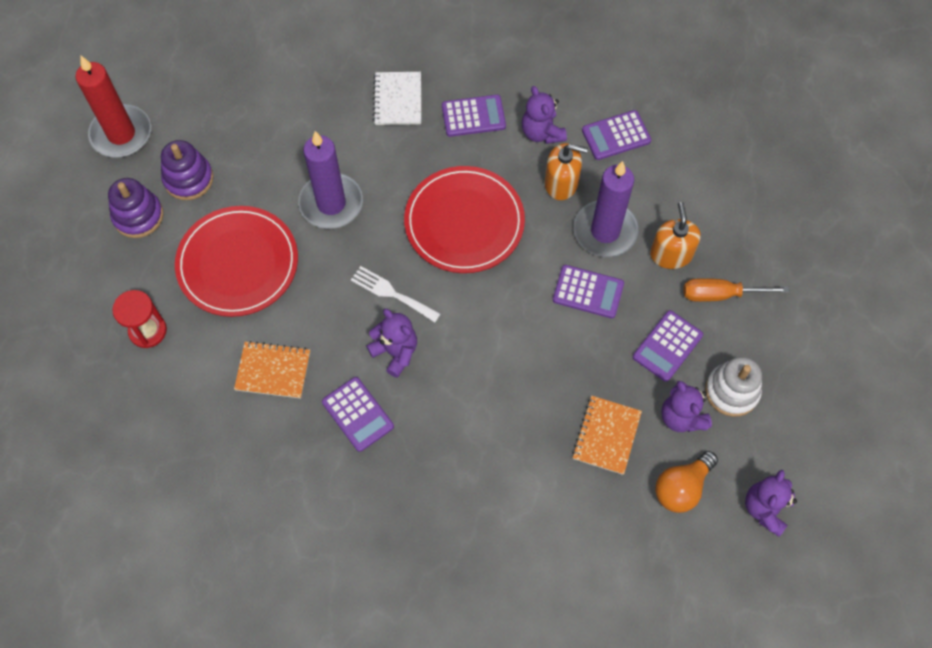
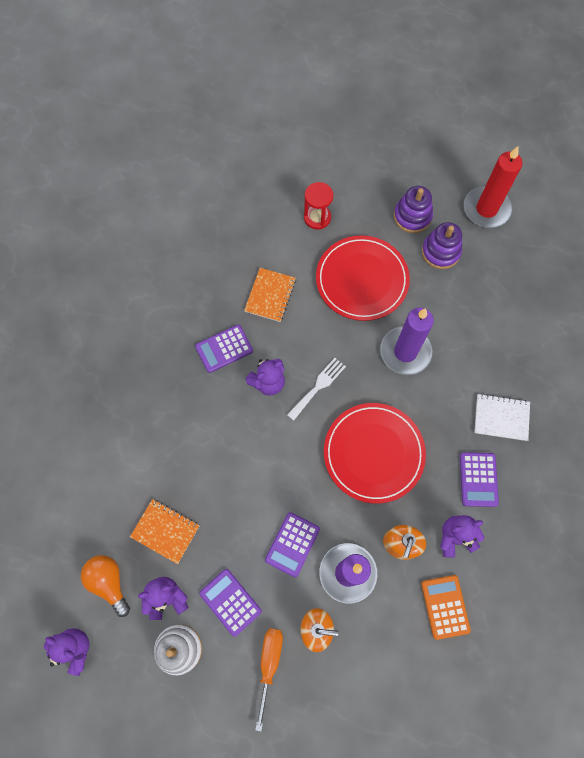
camera: 100 degrees right, 5 degrees up
(616, 135) = (445, 606): purple calculator -> orange calculator

